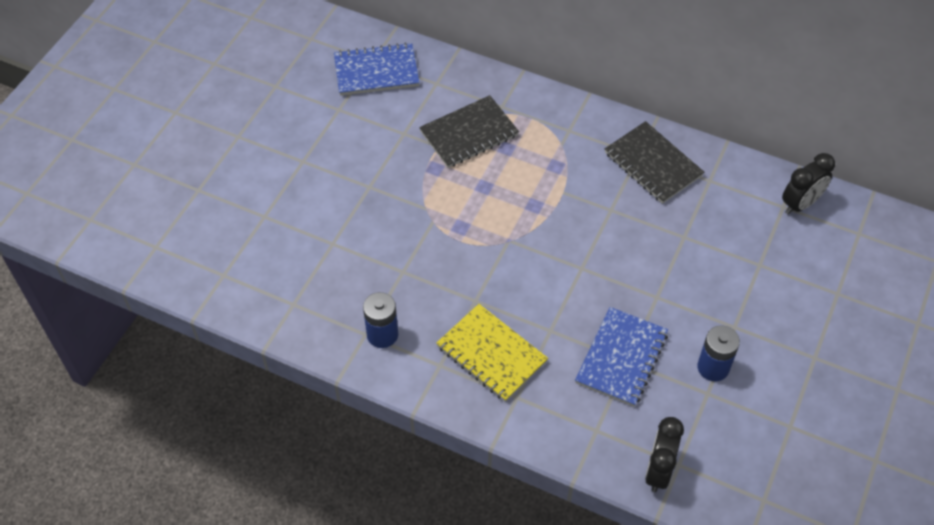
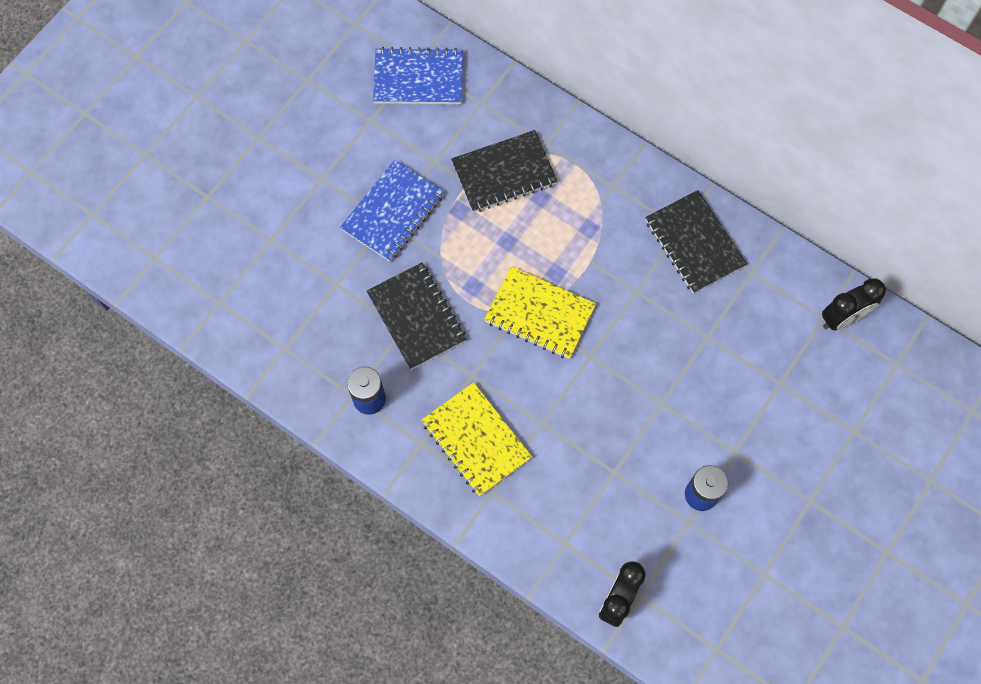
camera: 10 degrees right, 15 degrees up
(413, 259) = (416, 317): none -> black notebook
(527, 240) = (539, 314): none -> yellow notebook
(621, 358) = (608, 467): blue notebook -> blue notebook (393, 212)

